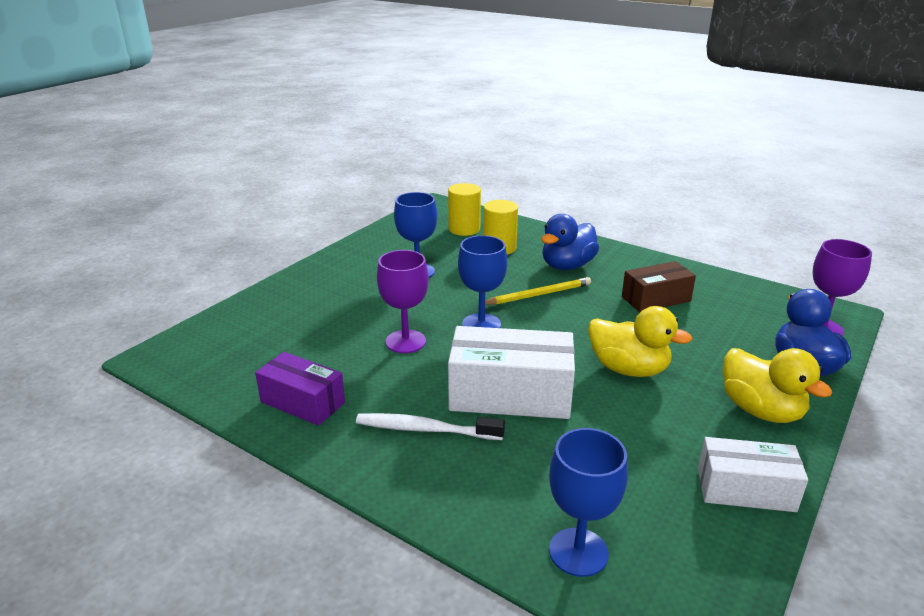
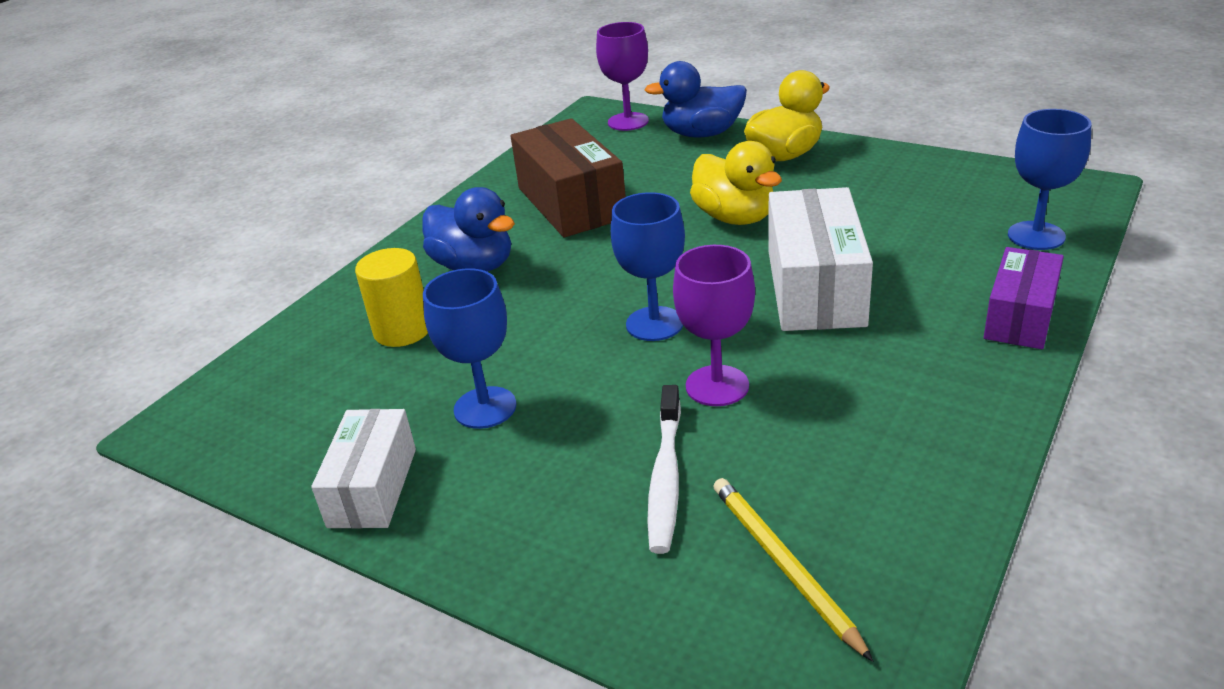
camera: 90 degrees left, 5 degrees up
(303, 402) = (907, 458): purple box -> purple box (1020, 317)
(425, 429) = (912, 339): white toothbrush -> white toothbrush (666, 477)
(464, 229) = (314, 376): yellow cylinder -> none
(538, 294) = (564, 284): yellow pencil -> yellow pencil (783, 565)
(628, 369) = (735, 218): yellow duck -> yellow duck turned 120 degrees clockwise
(656, 299) = (571, 203): brown box -> brown box, size x1.58
(745, 489) = (904, 166): white box -> white box (372, 487)

